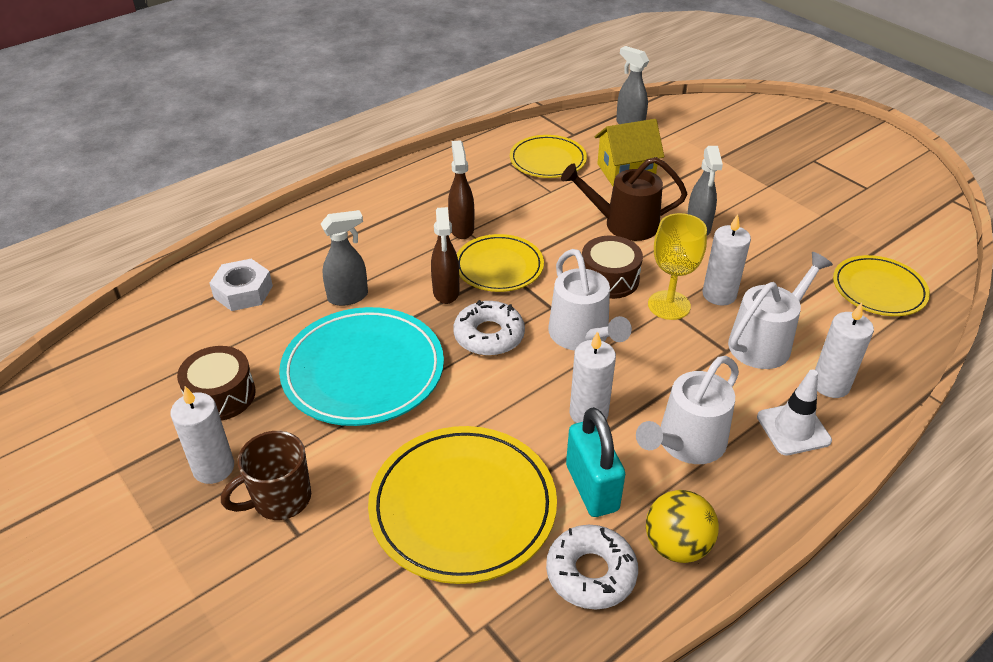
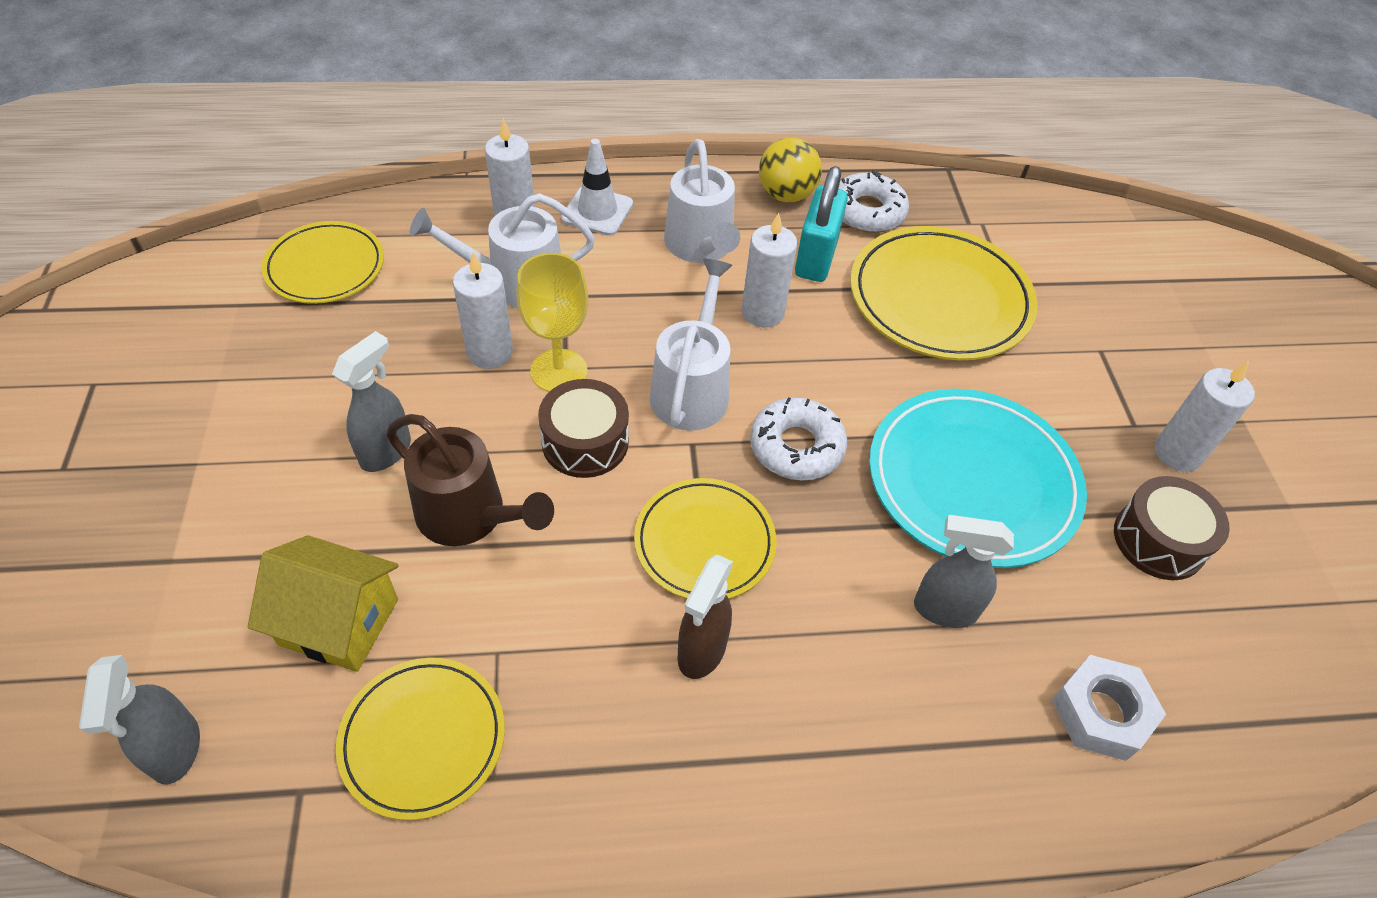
camera: 150 degrees left, 10 degrees up
(280, 499) = (1111, 388): brown mug -> none
(446, 292) = (805, 540): brown spray bottle -> none
(686, 444) = (701, 247): white watering can -> white watering can turned 90 degrees clockwise

